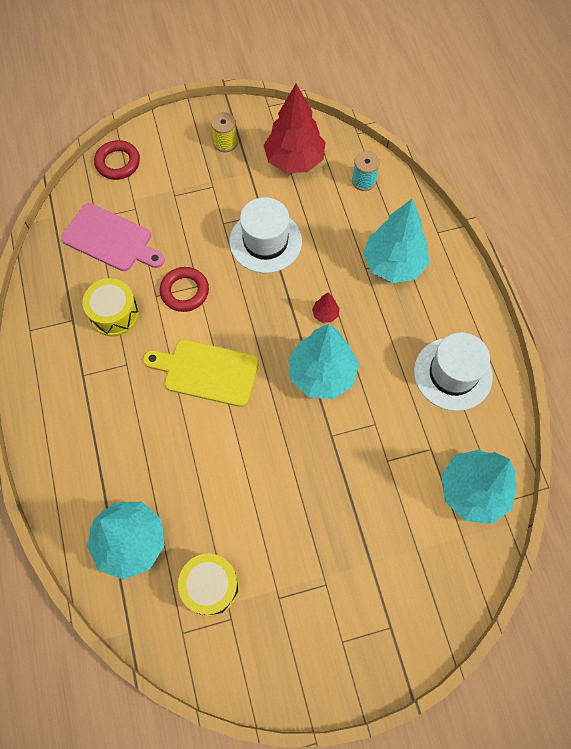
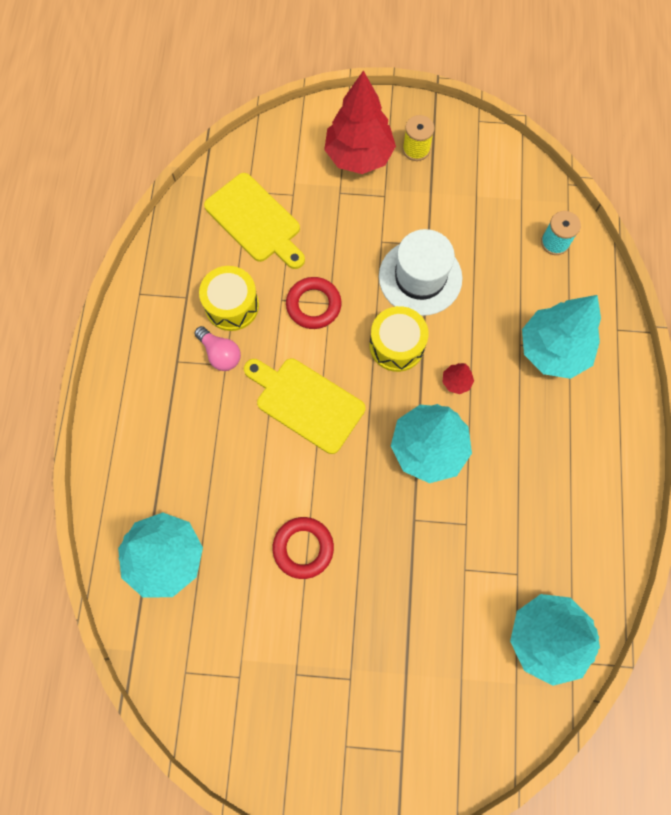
camera: 20 degrees right, 5 degrees up
(110, 239) = (255, 221): pink cutting board -> yellow cutting board
(118, 163) = (292, 136): red ring -> red ring (303, 548)
(119, 357) = (220, 354): none -> pink light bulb
(210, 586) = (230, 635): yellow drum -> yellow drum (396, 345)
(294, 160) = (485, 194): red tree -> red tree (359, 156)
(452, 374) = (573, 498): white hat -> none

